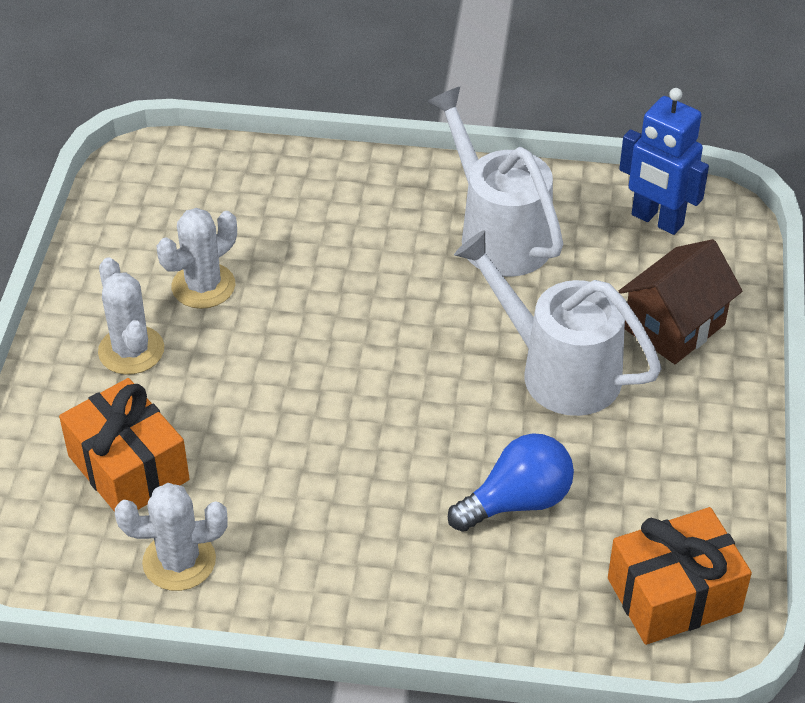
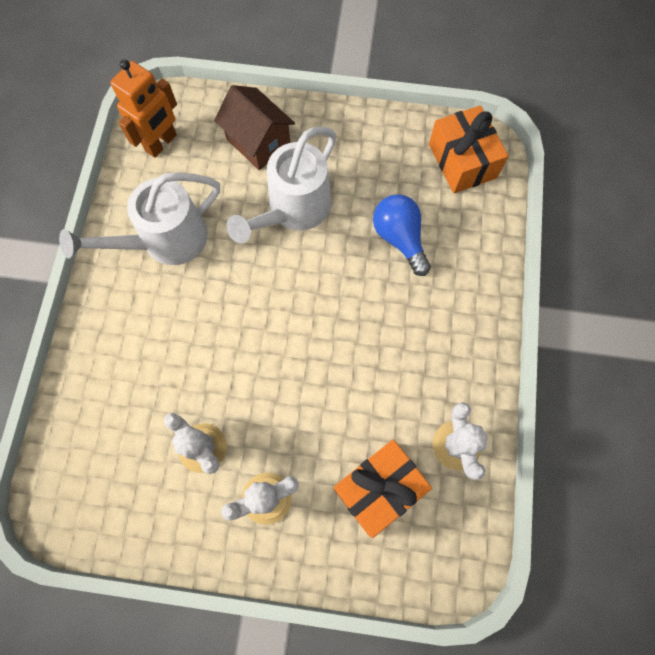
camera: 90 degrees left, 25 degrees up
(657, 220) = (161, 143): blue robot -> orange robot

